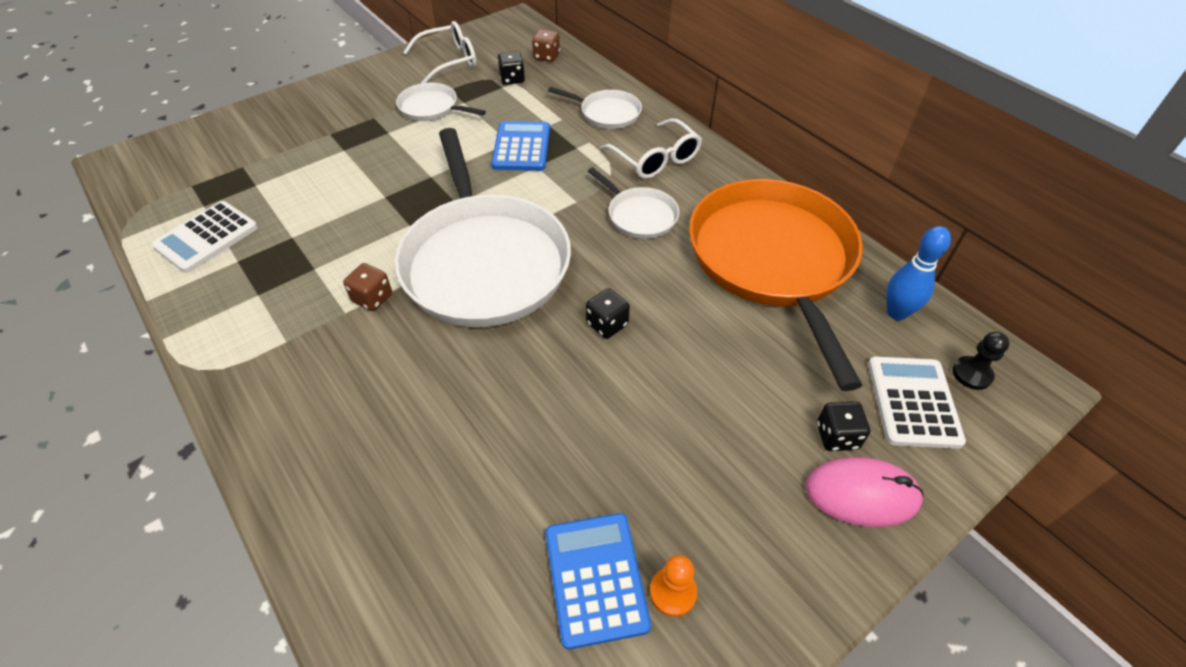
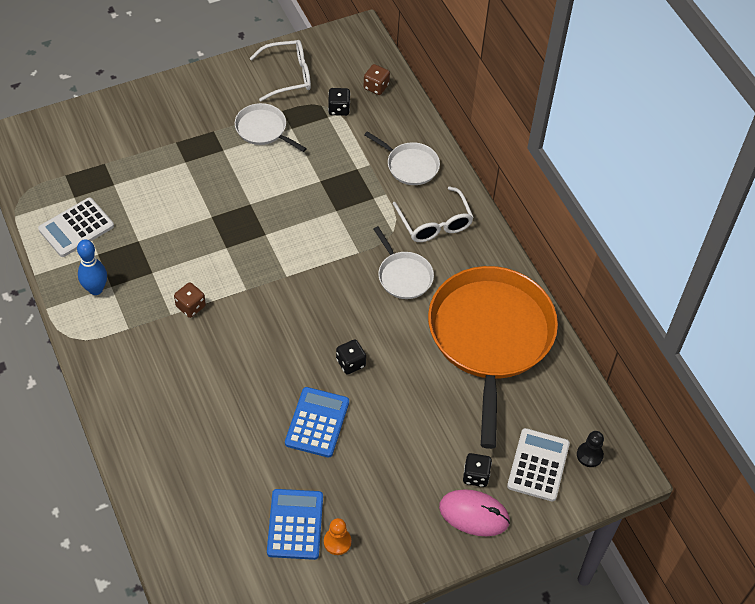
camera: 10 degrees right, 5 degrees up
(484, 262) = (275, 293): white pan -> none
(521, 147) = (329, 188): blue calculator -> blue calculator (317, 422)
(896, 312) = (561, 399): blue bowling pin -> blue bowling pin (96, 289)

